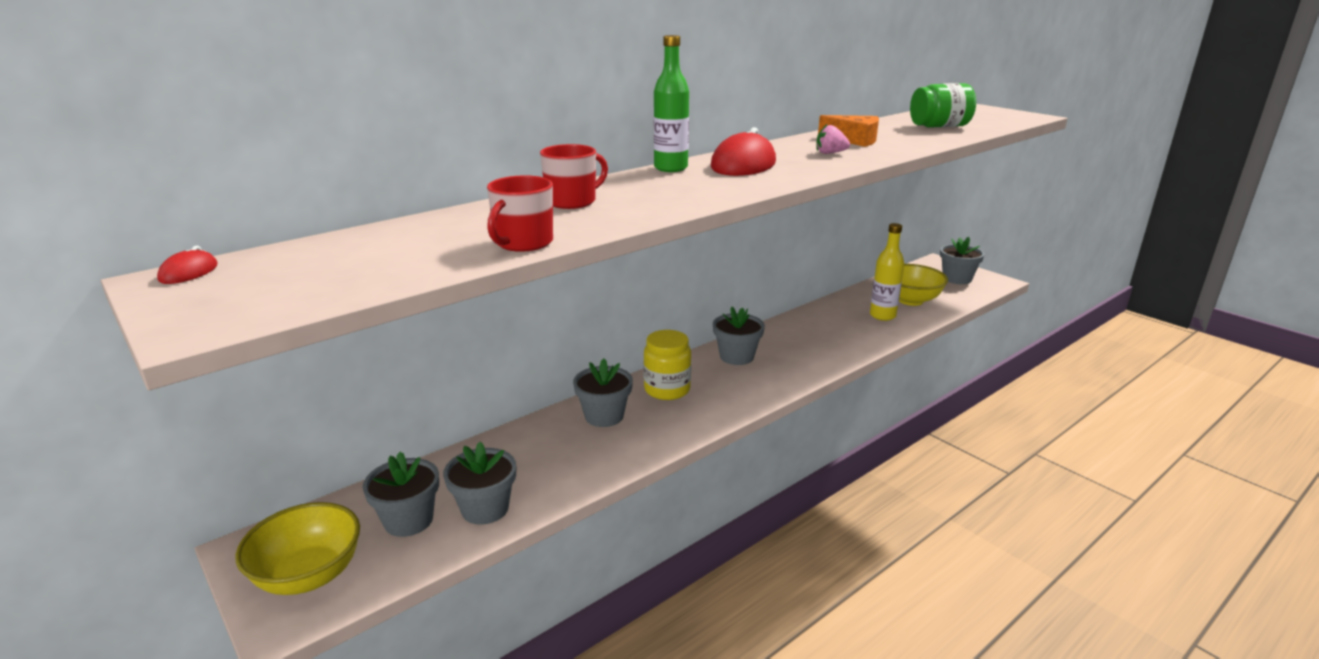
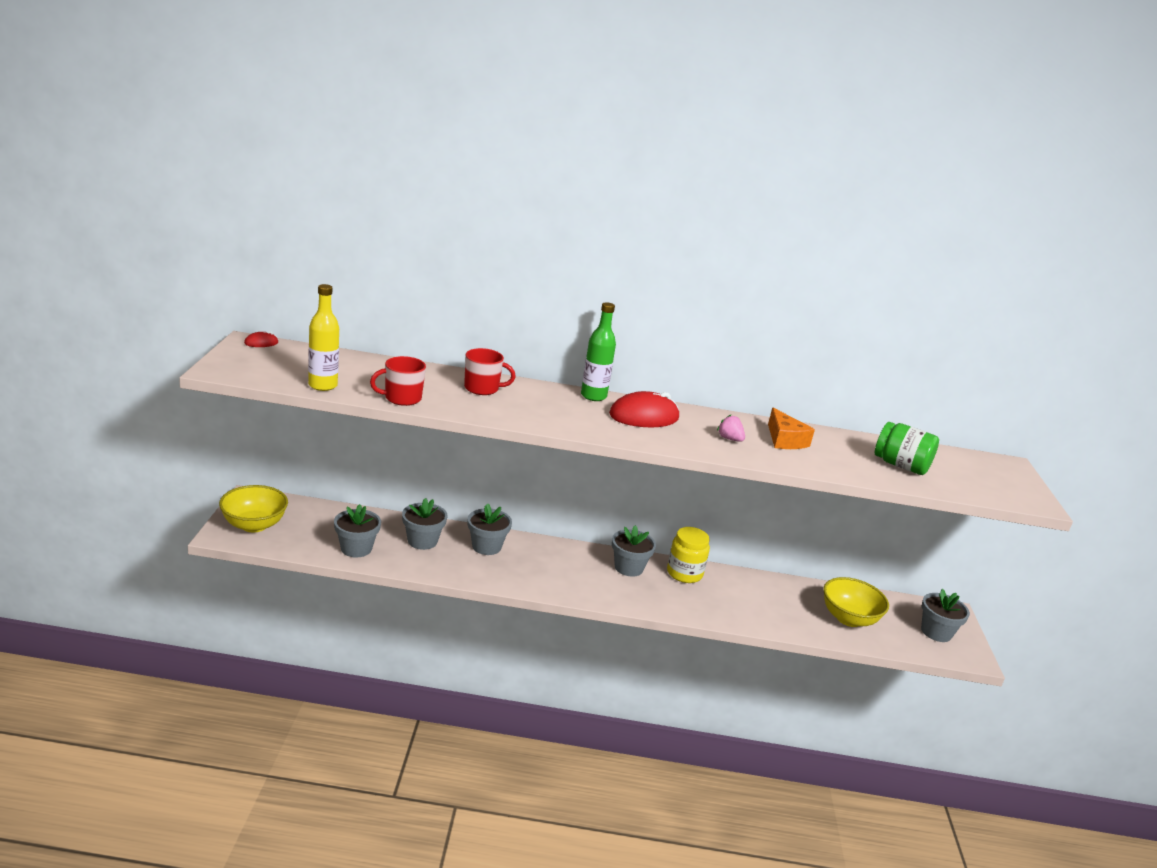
camera: 40 degrees right, 0 degrees up
(408, 520) = (320, 530): grey flower pot -> grey flower pot (422, 541)
(667, 389) = (547, 556): yellow jar -> yellow jar (684, 573)
(882, 316) = (796, 612): yellow bottle -> yellow bottle (322, 385)

